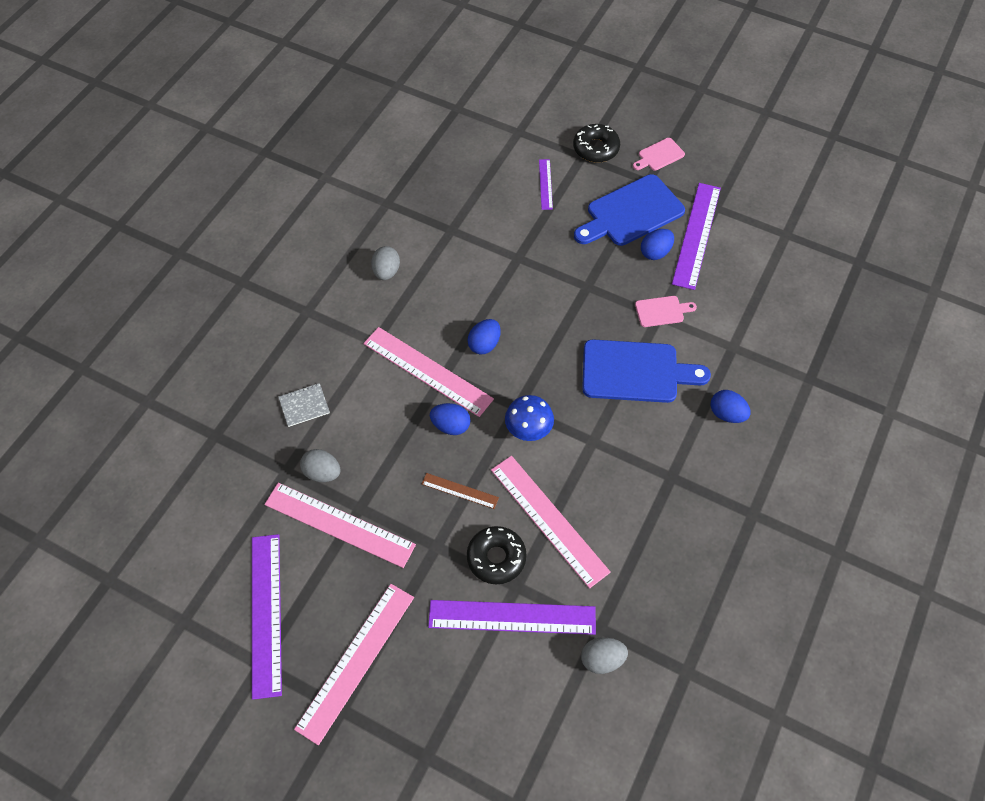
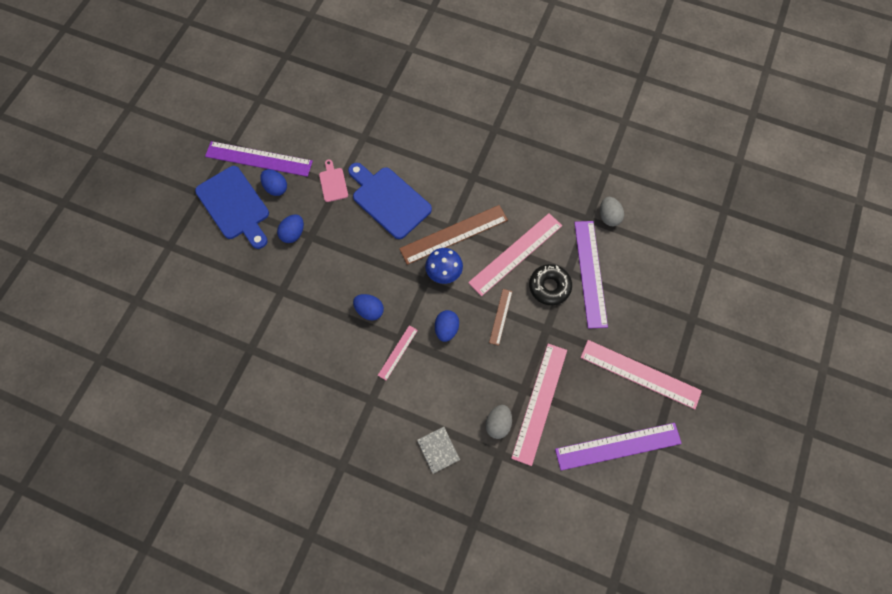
camera: 95 degrees left, 10 degrees up
(386, 272) = (297, 400): grey egg -> none
(427, 371) = (397, 352): pink ruler -> pink ruler, size x0.50
(545, 184) = (200, 274): purple ruler -> none
(582, 445) = (453, 234): none -> brown ruler
(596, 148) = (161, 235): black donut -> none
(636, 372) = (389, 200): blue cutting board -> blue cutting board turned 45 degrees counterclockwise
(659, 155) = (172, 185): pink cutting board -> none
(726, 414) = (420, 142): blue egg -> blue egg (293, 233)

